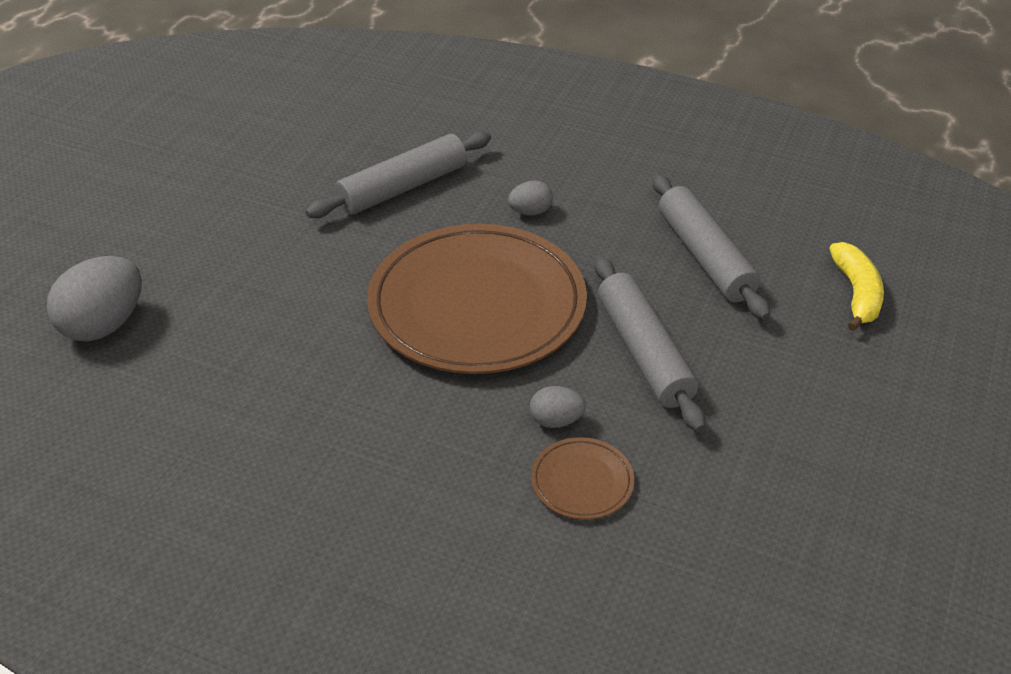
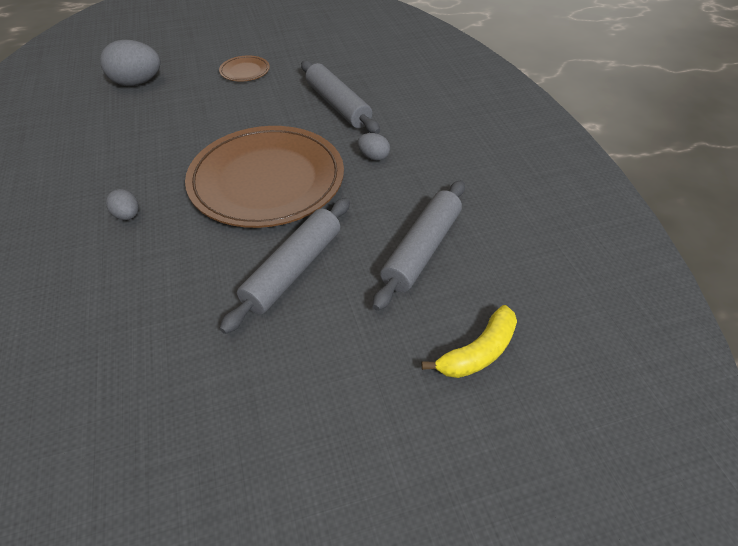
camera: 50 degrees right, 5 degrees up
(403, 187) = (338, 105): grey rolling pin -> grey rolling pin turned 45 degrees clockwise
(556, 420) = (193, 263): grey egg -> grey egg (128, 215)
(582, 481) = (146, 302): brown plate -> brown plate (245, 71)

